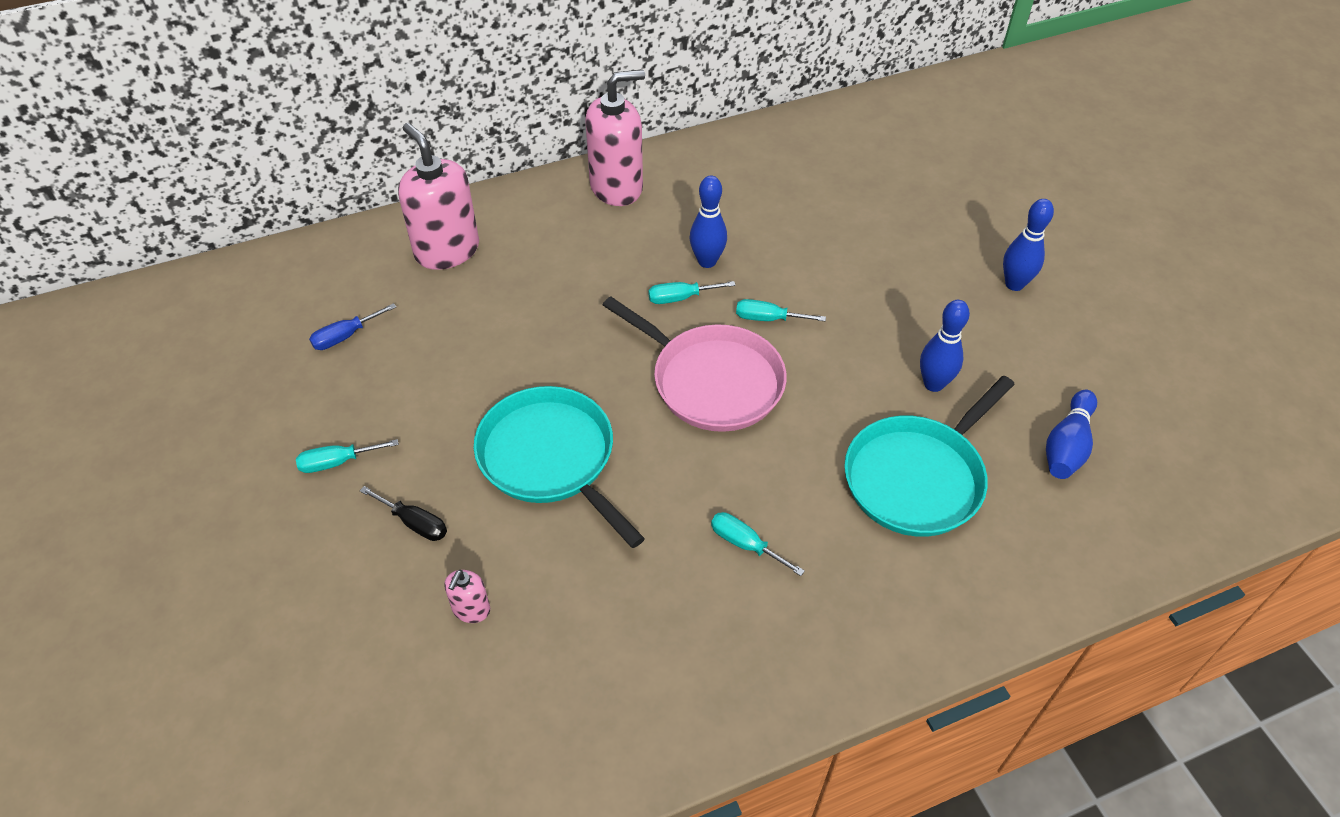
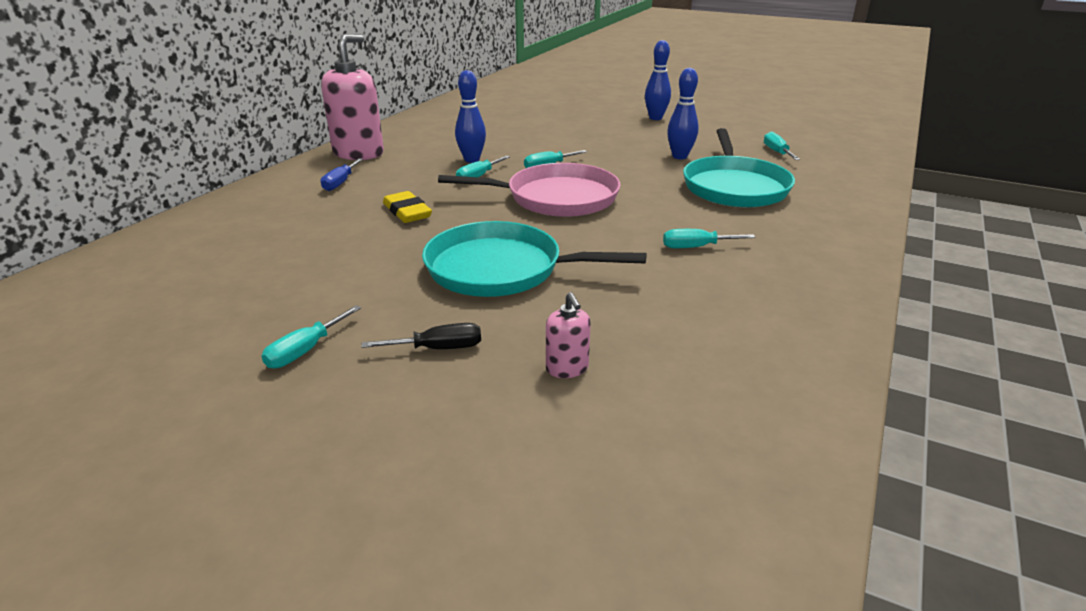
camera: 40 degrees left, 20 degrees down
(345, 336) = (211, 283): blue screwdriver -> blue screwdriver (340, 183)
(447, 250) = (254, 214): pink soap dispenser -> none
(562, 321) = (407, 212): none -> yellow eraser
(1067, 446) = (777, 152): blue bowling pin -> turquoise screwdriver

